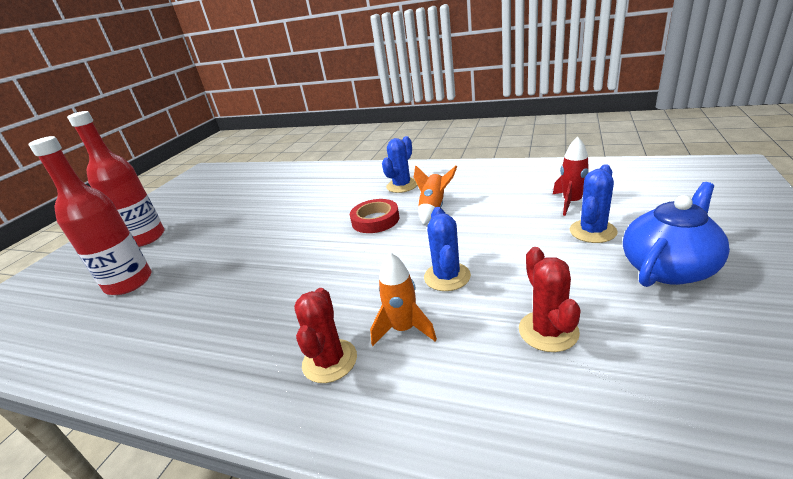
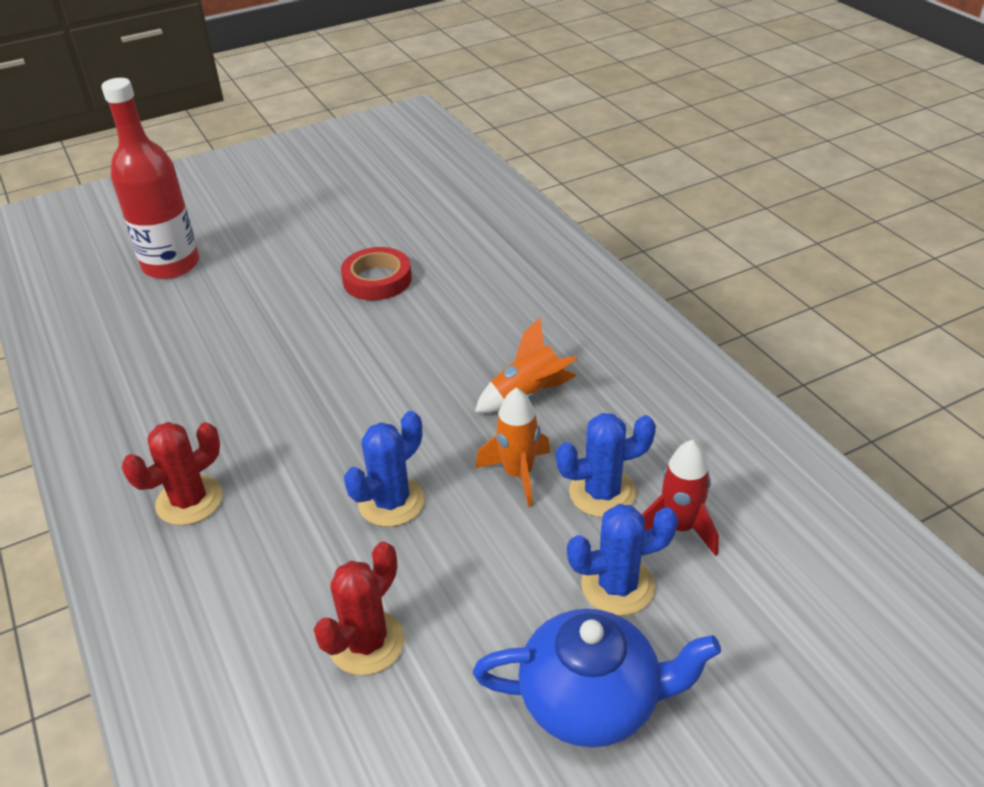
camera: 40 degrees right, 10 degrees up
(146, 238) = (244, 205): red bottle -> none
(375, 220) = (449, 360): red tape -> red tape (377, 279)
(402, 186) = (557, 325): blue cactus -> blue cactus (602, 493)
(404, 329) = (275, 524): orange rocket -> orange rocket (518, 474)

